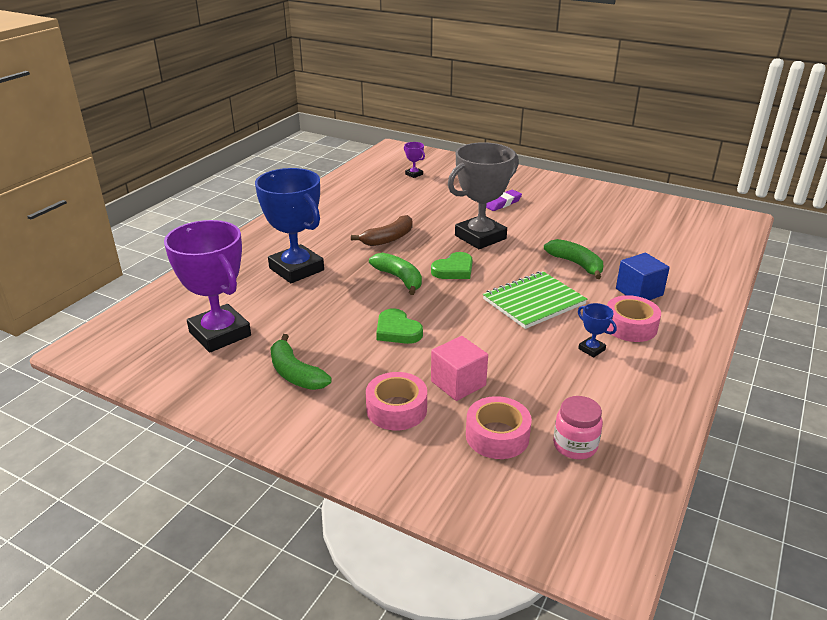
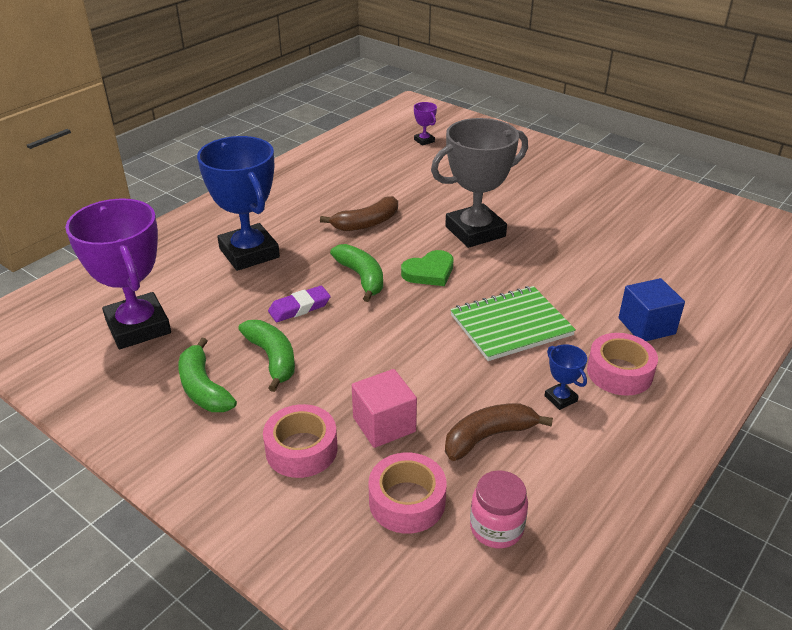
camera: 10 degrees right, 5 degrees up
(397, 330) = (336, 345): green heart -> none
(502, 203) = (517, 188): purple eraser -> purple eraser (299, 308)
(545, 382) = (488, 437): none -> brown banana
(576, 264) = (580, 279): green banana -> green banana (272, 358)

